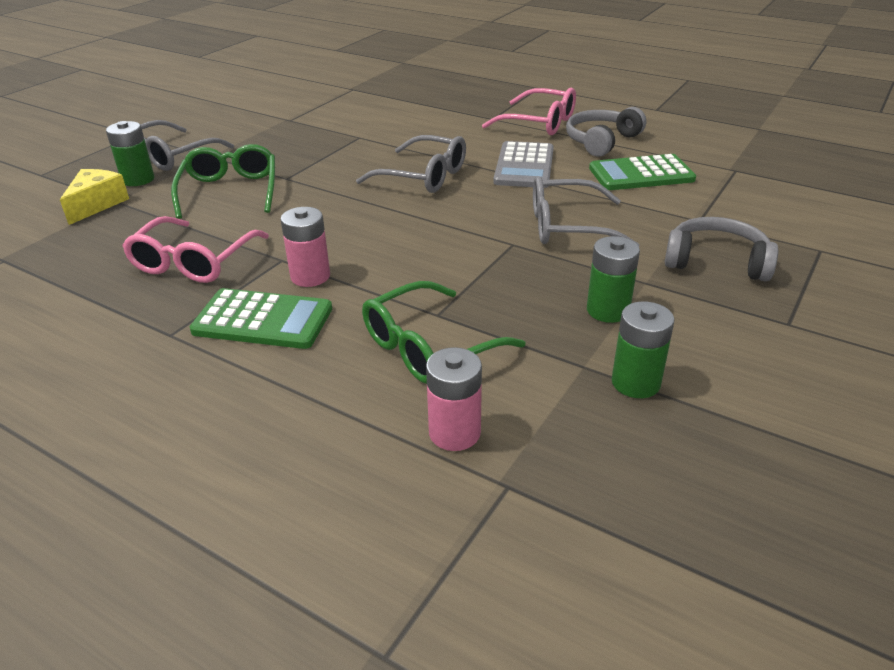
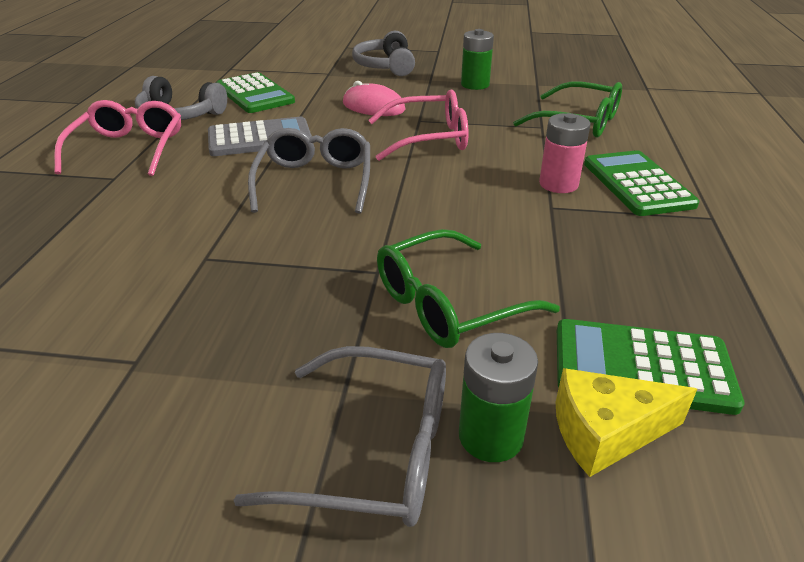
camera: 115 degrees left, 0 degrees up
(108, 229) = (642, 367): none -> green calculator
(194, 261) = (615, 255): pink glasses -> pink glasses (428, 138)
(454, 433) = (635, 102): pink battery -> none
(568, 226) = (373, 107): grey glasses -> pink mouse
(635, 383) = (534, 73): green battery -> none

